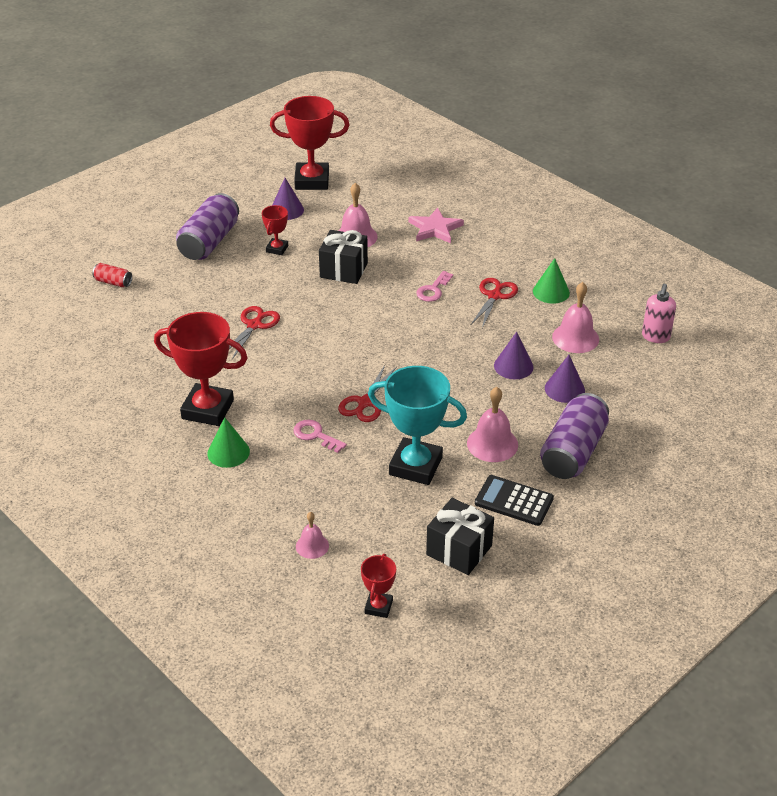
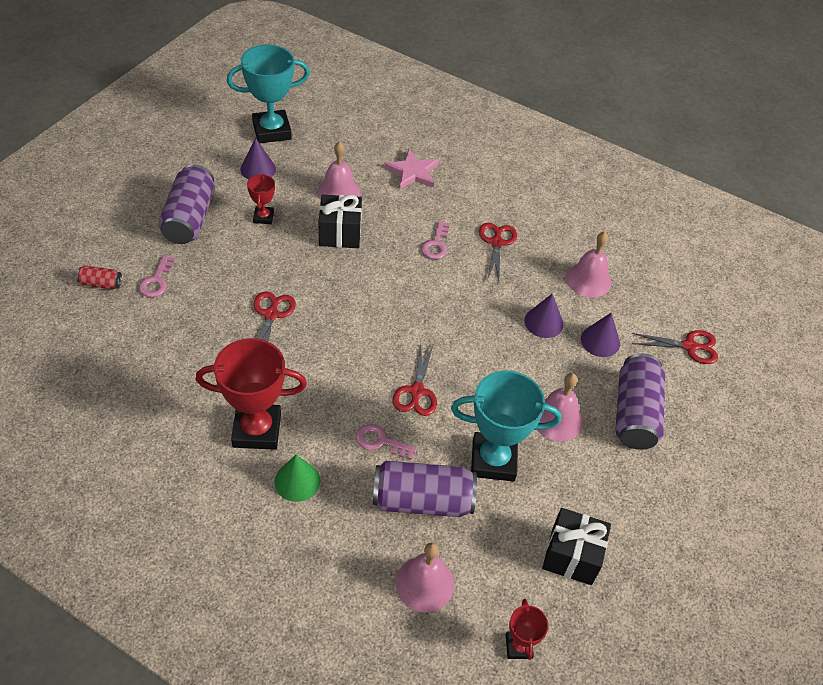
camera: 20 degrees left, 10 degrees up
(162, 286) = (156, 281): none -> pink key
(312, 181) = (272, 131): red trophy -> turquoise trophy
(312, 546) = (425, 583): pink bell -> pink bell, size x1.66
(335, 485) = (422, 500): none -> purple can
(514, 501) = (602, 484): black calculator -> none
(551, 292) = (547, 230): green cone -> none
(655, 337) = (659, 267): pink soap dispenser -> none
(656, 406) = (689, 346): none -> red scissors

